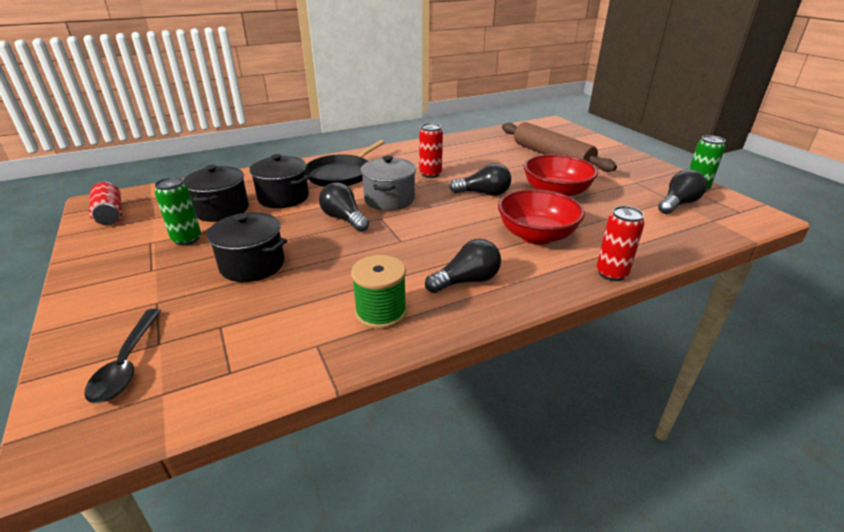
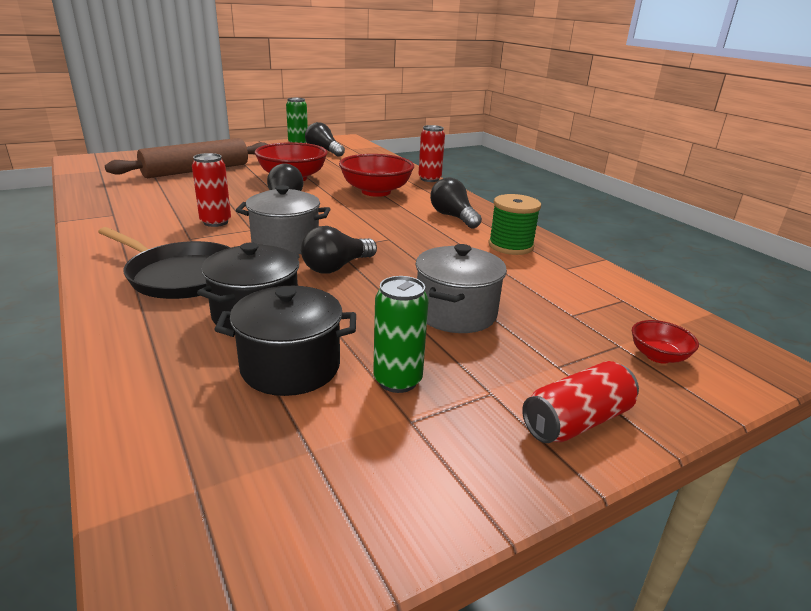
camera: 95 degrees left, 5 degrees down
(110, 214) = (280, 537): red can -> red can (576, 421)
(127, 363) = (658, 356): black spoon -> red bowl
(252, 265) = (455, 313): black pot -> grey pot

